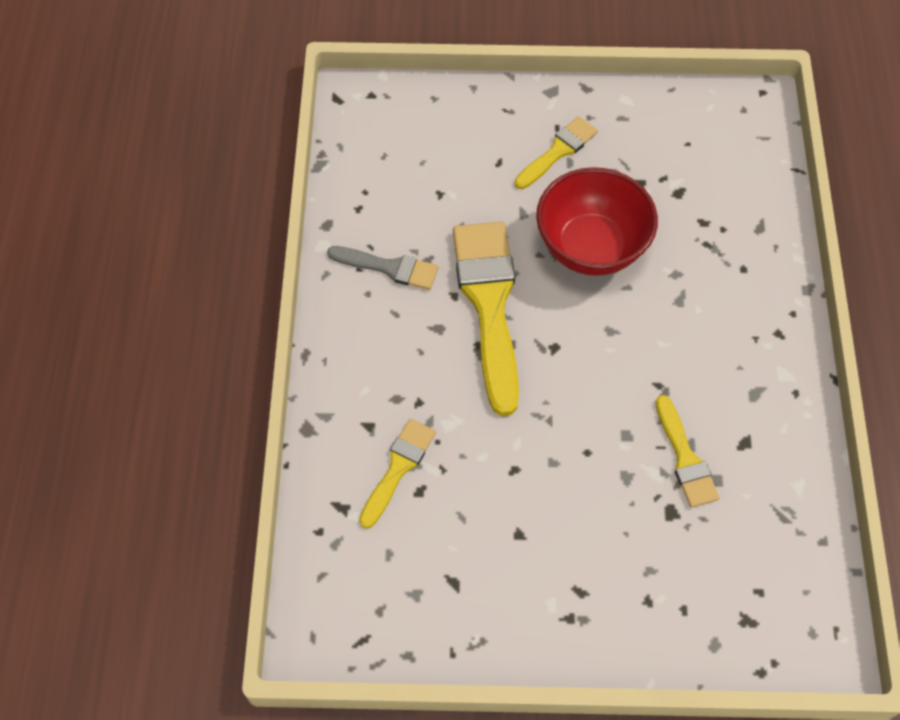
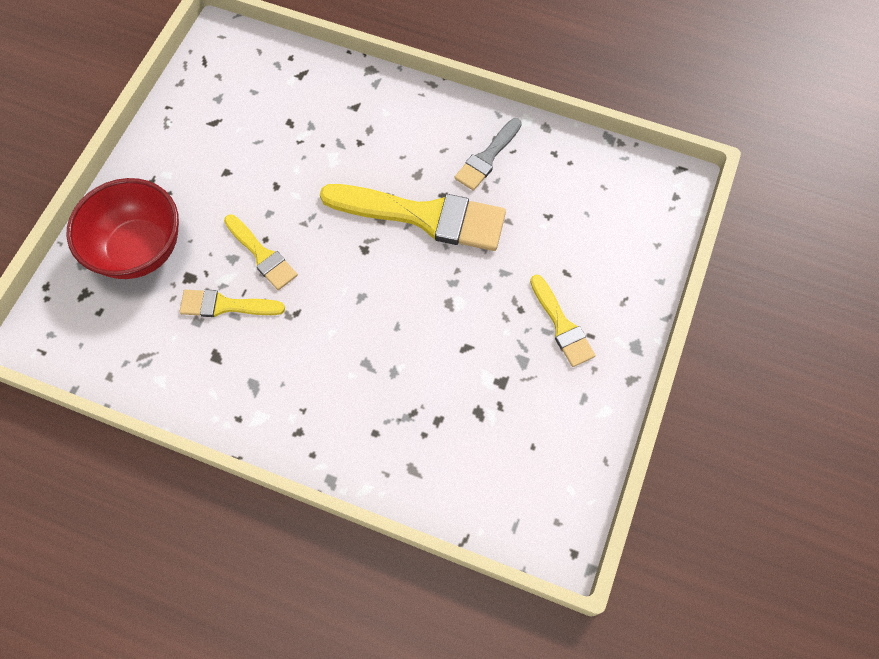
camera: 110 degrees right, 5 degrees up
(398, 468) = (313, 114): yellow brush -> yellow brush (262, 255)
(591, 247) = (448, 313): red bowl -> red bowl (139, 250)

